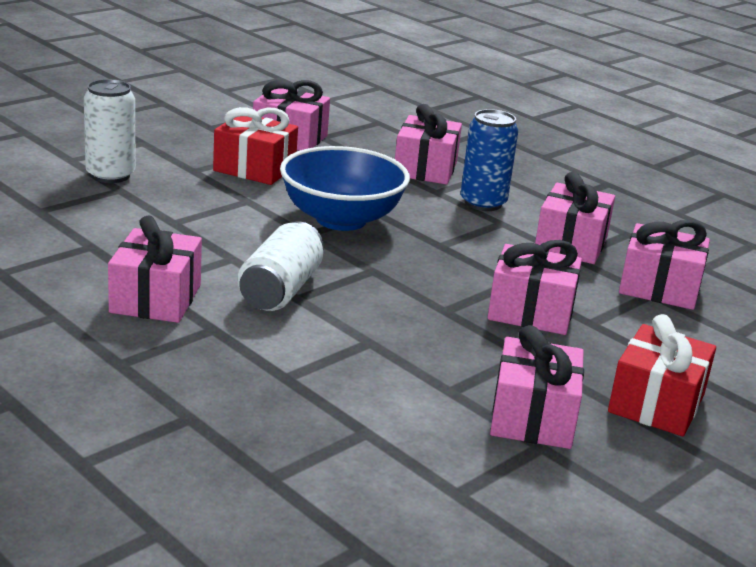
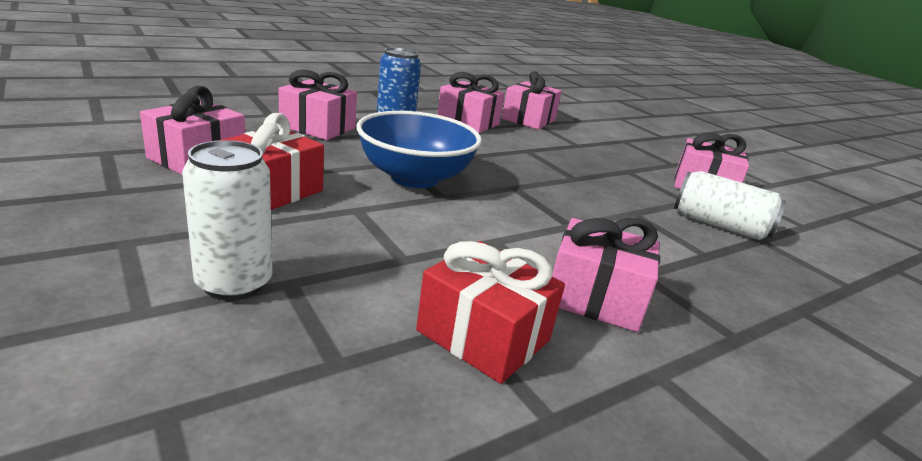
camera: 80 degrees left, 0 degrees up
(280, 290) = (558, 229): white can -> white can (719, 225)
(531, 312) = (569, 155): pink gift -> none
(656, 403) = (666, 155): red gift -> red gift (483, 335)

